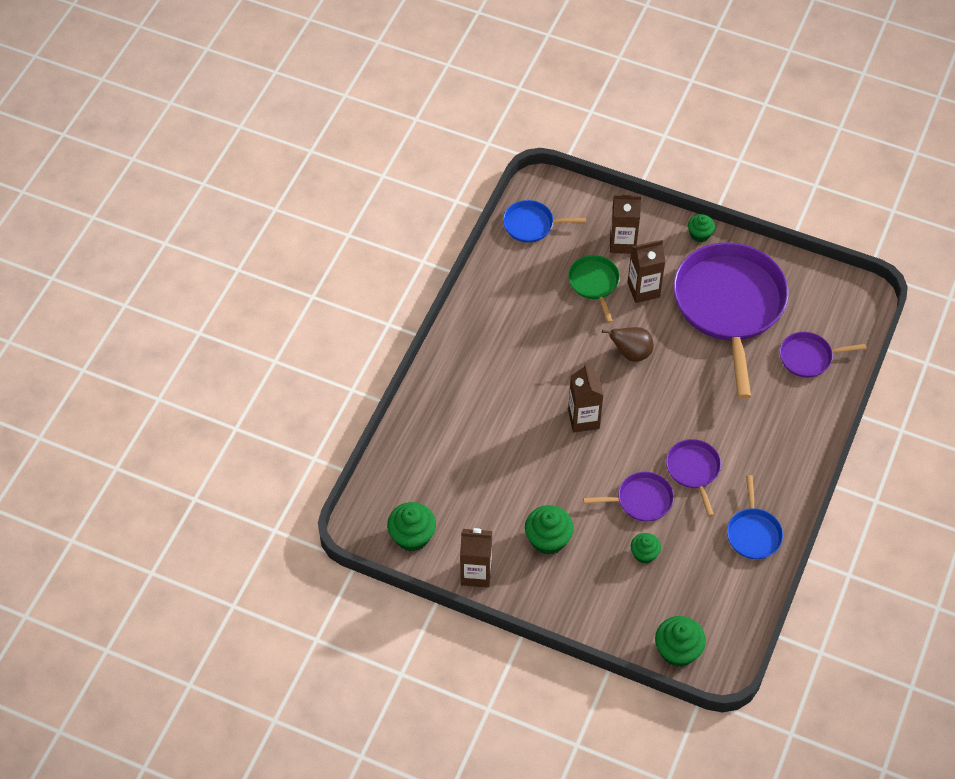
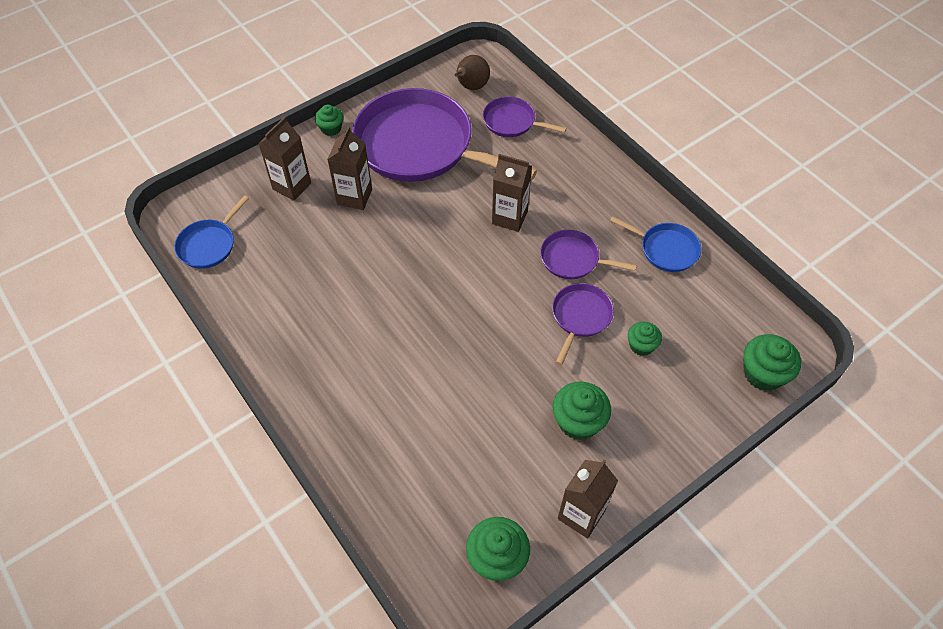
camera: 60 degrees left, 0 degrees up
(583, 419) = (459, 317): brown carton -> brown carton (509, 217)
(594, 283) = (316, 230): green pan -> none
(631, 353) = (415, 241): brown pear -> brown pear (471, 87)
(808, 357) = (512, 122): purple pan -> purple pan turned 90 degrees clockwise

